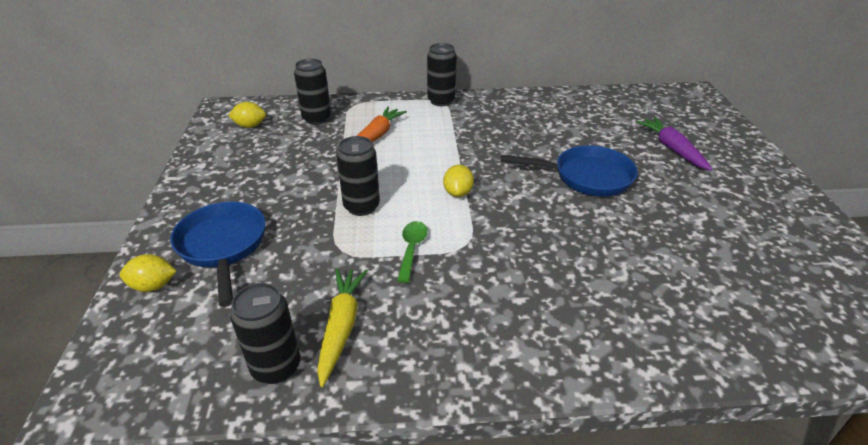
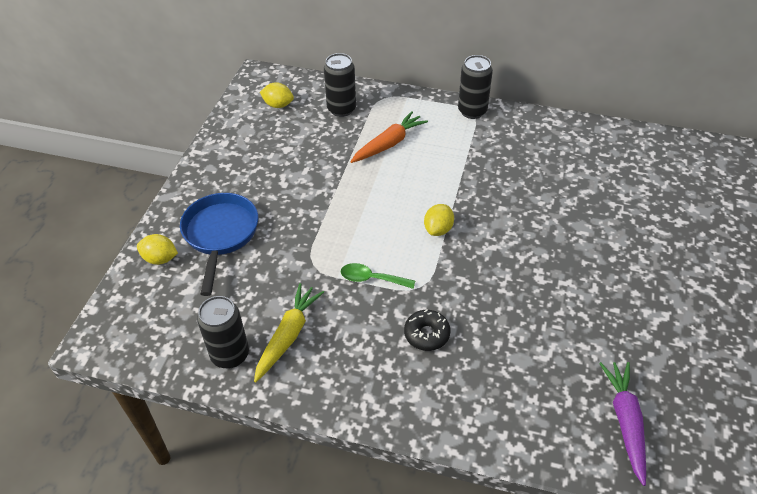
camera: 20 degrees right, 10 degrees up
(361, 206) = (346, 223): black can -> none
(412, 249) = (372, 279): green spoon -> green spoon turned 105 degrees counterclockwise
(495, 286) = (426, 334): none -> black donut
(586, 177) = (572, 241): blue pan -> none
(672, 149) = (685, 229): purple carrot -> purple carrot (625, 422)

